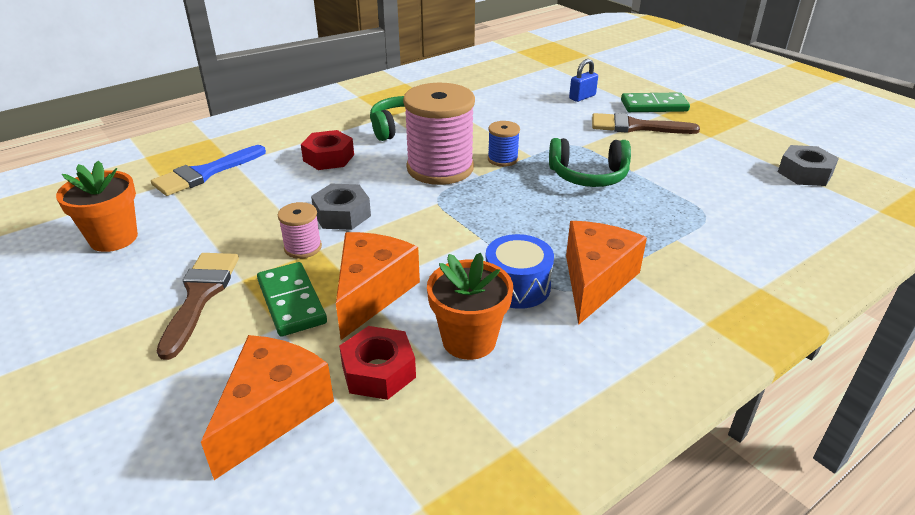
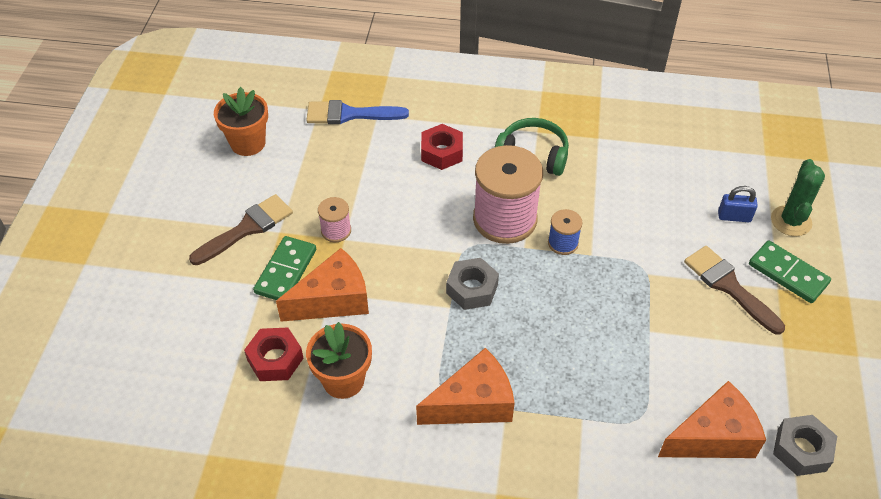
camera: 45 degrees right, 15 degrees up
(272, 412) = (203, 341): orange cheese -> orange cheese (713, 437)
(342, 215) = (389, 218): grey nut -> grey nut (472, 289)
(517, 286) = (419, 366): blue drum -> none
(588, 176) = (605, 309): green headphones -> none
(614, 85) = (791, 221): none -> green cactus

